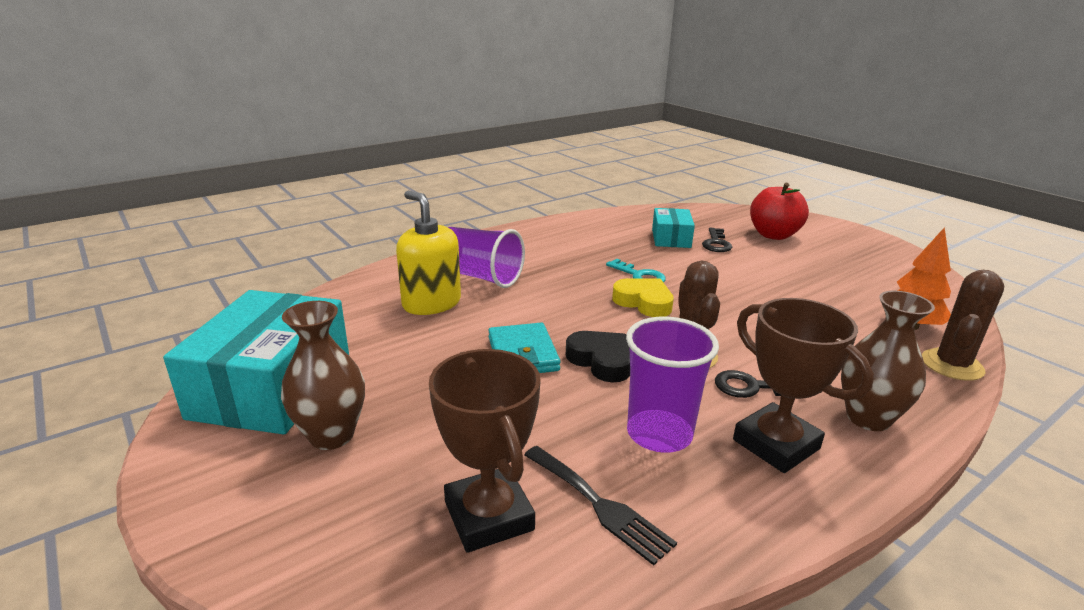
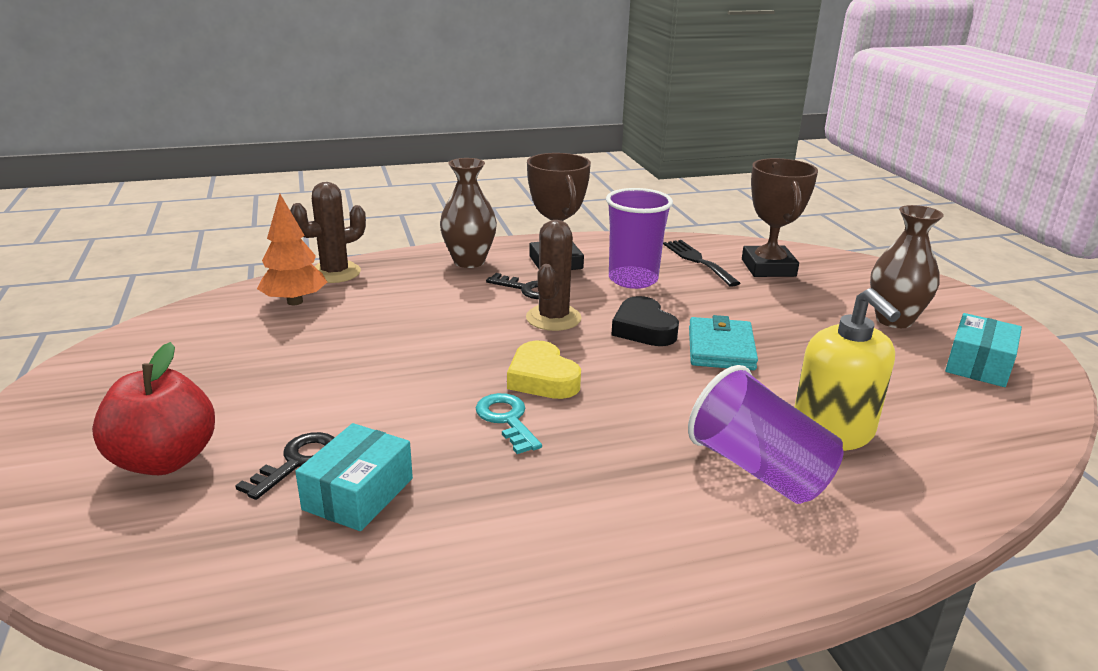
camera: 160 degrees left, 0 degrees up
(272, 386) = (978, 365): turquoise box -> turquoise box, size x0.52

